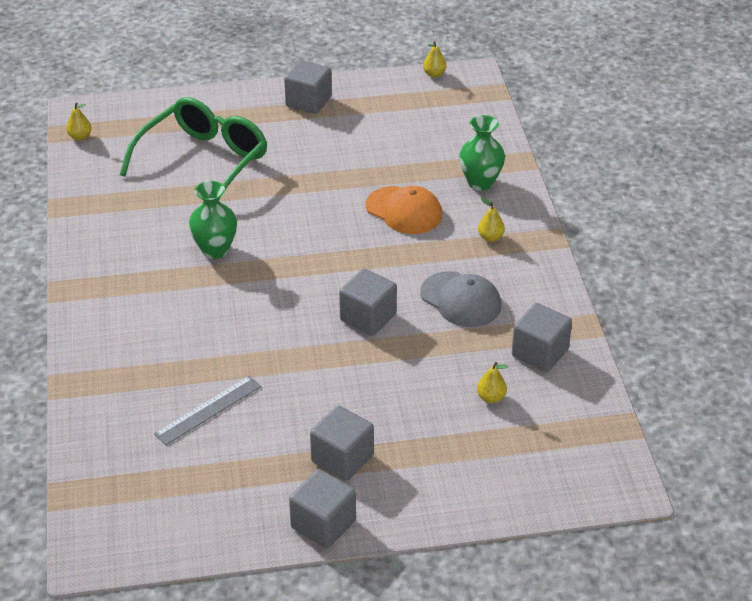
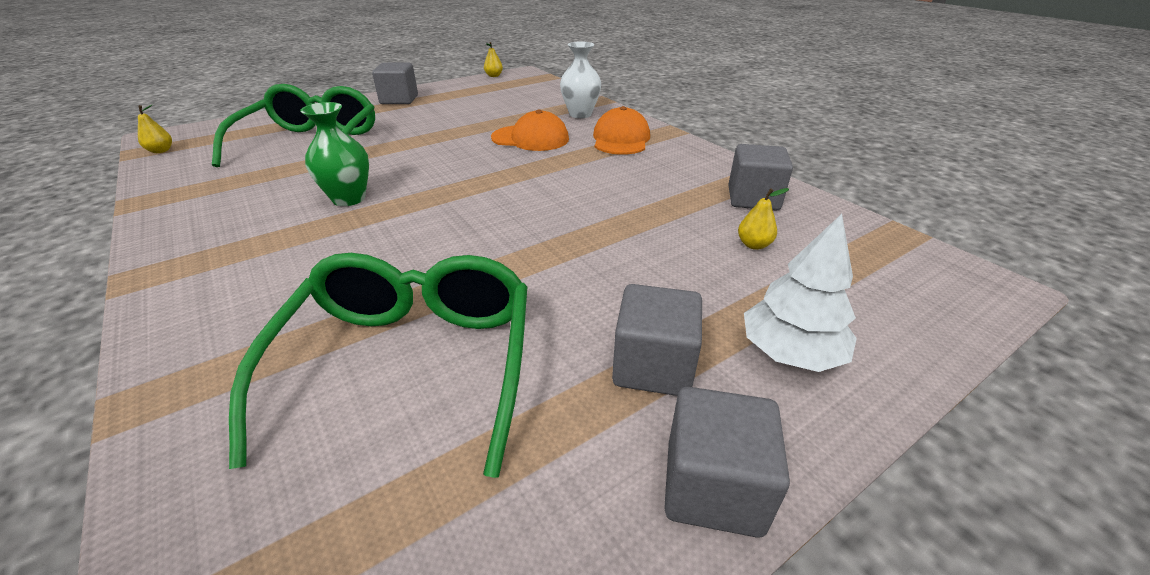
camera: 25 degrees left, 5 degrees down
(208, 410) = (409, 365): grey ruler -> green glasses
(368, 317) = (559, 212): grey cube -> none
(430, 479) = (790, 352): none -> white tree
(461, 300) = (638, 180): grey cap -> none
(480, 182) = (580, 114): green vase -> white vase
(490, 237) = (621, 139): yellow pear -> orange cap

